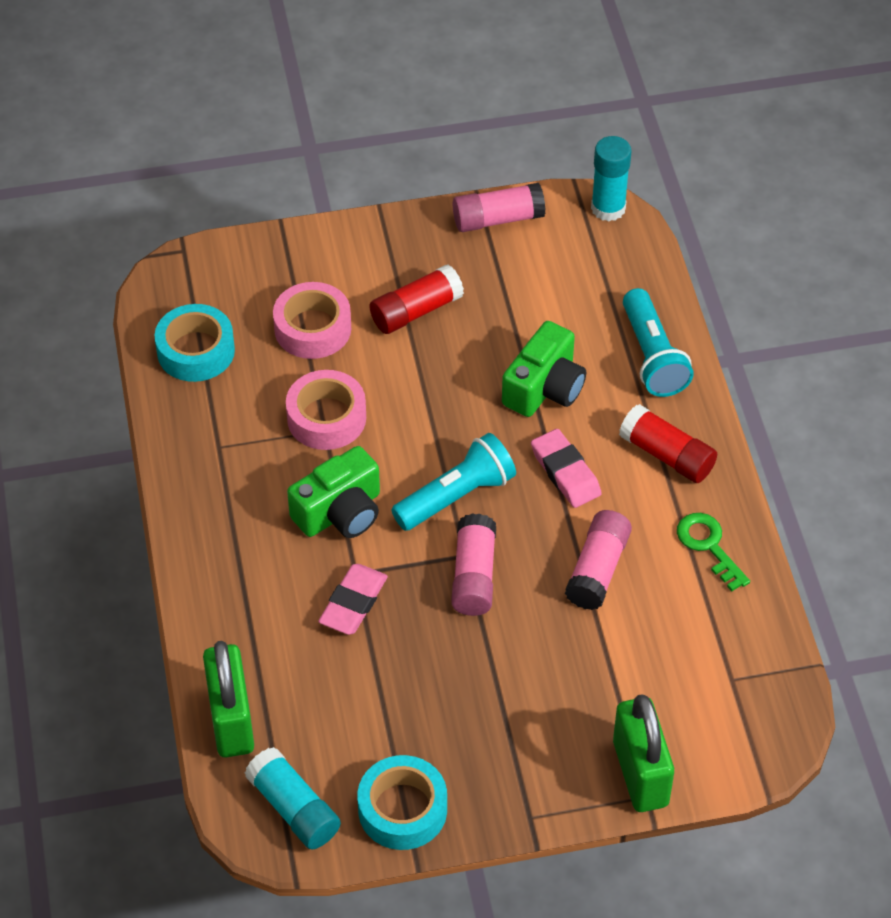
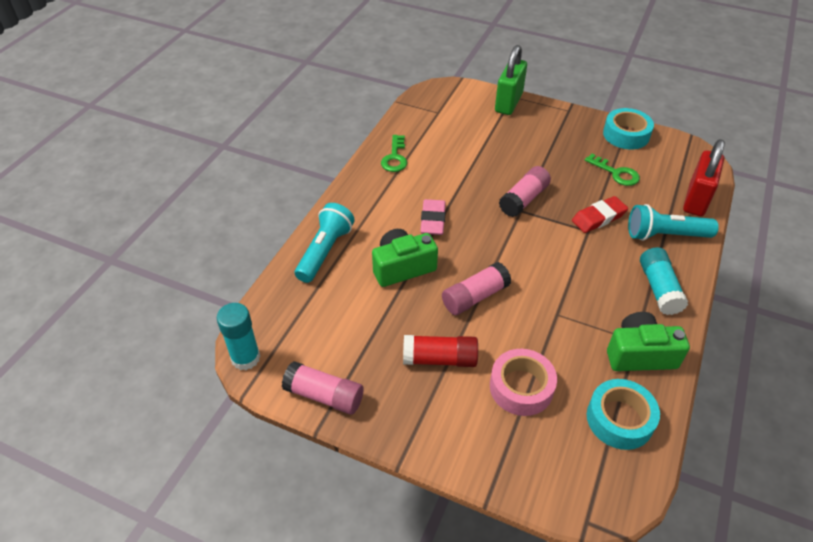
camera: 145 degrees left, 5 degrees down
(231, 720) = (696, 200): green padlock -> red padlock
(293, 809) = (679, 156): turquoise glue stick -> turquoise glue stick (659, 288)
(326, 418) = (551, 320): pink tape -> none
(340, 512) = (577, 263): green camera -> green camera (640, 354)
(353, 603) = (598, 218): pink eraser -> red eraser
(374, 707) = (616, 173): none -> green key
(456, 496) = (503, 238): turquoise flashlight -> turquoise flashlight (665, 235)
(598, 569) = (458, 173): pink glue stick -> pink glue stick (475, 297)
(667, 455) = (372, 201): red glue stick -> none

